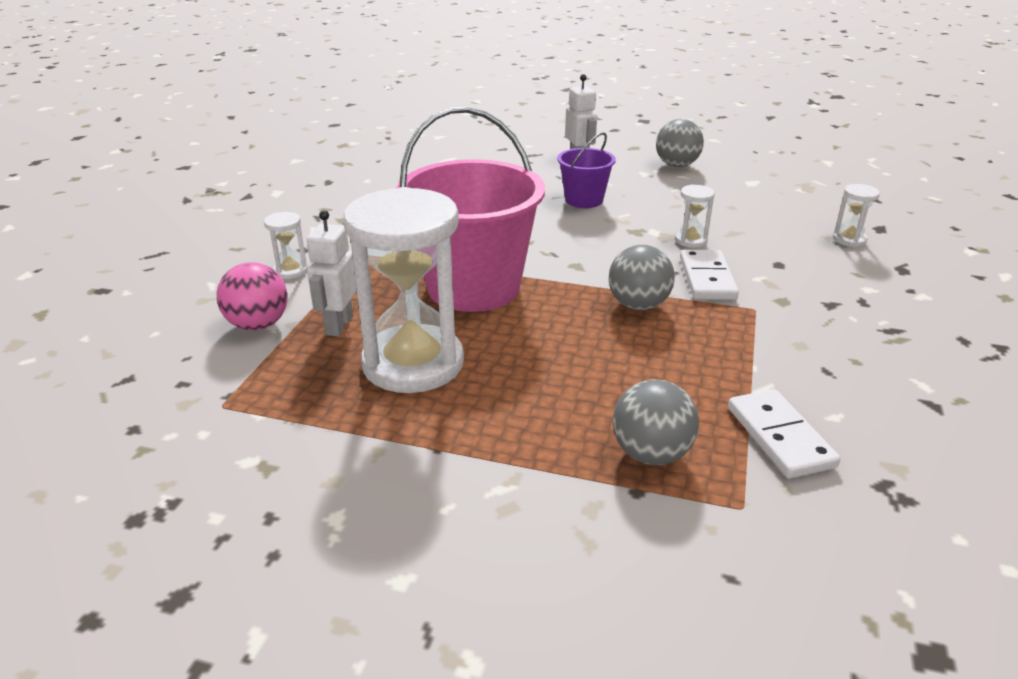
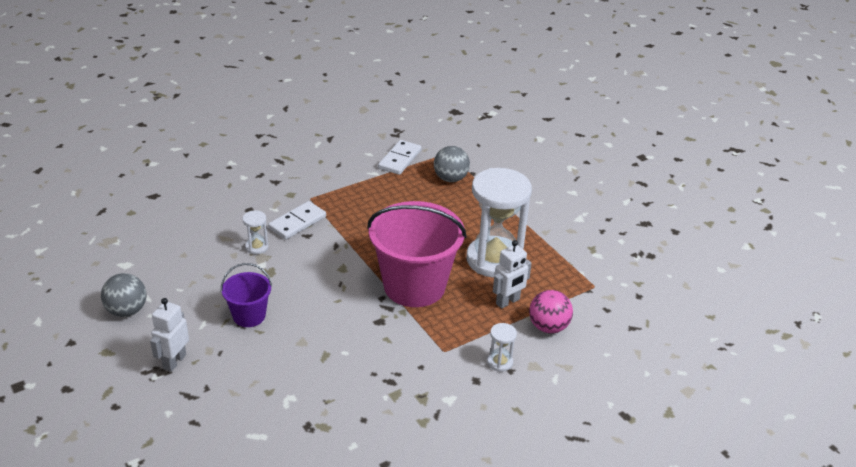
camera: 140 degrees left, 5 degrees up
(638, 305) = (354, 229): grey ball -> none
(849, 239) = (185, 200): white hourglass -> none

